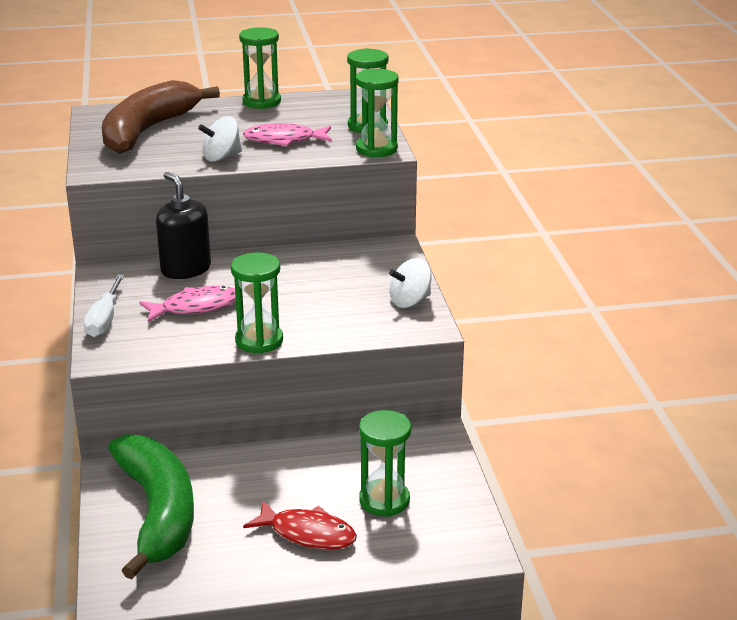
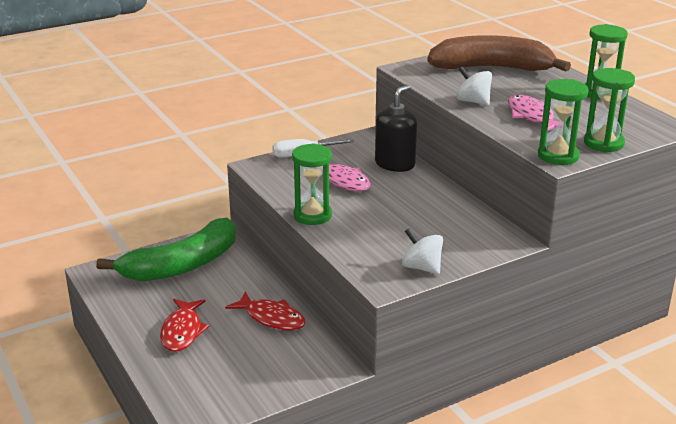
camera: 70 degrees right, 0 degrees up
(323, 462) = (271, 318): none -> red fish
(384, 500) = (236, 358): green hourglass -> none

